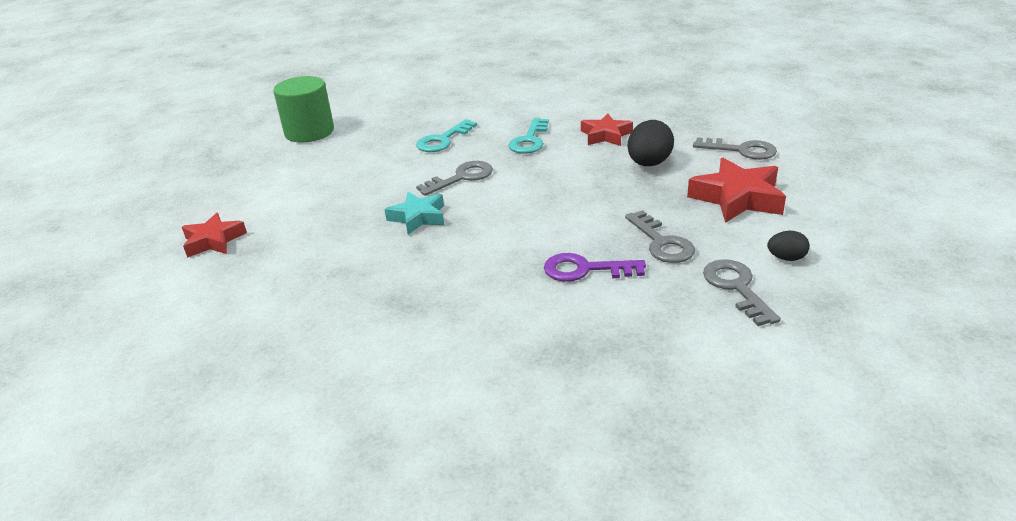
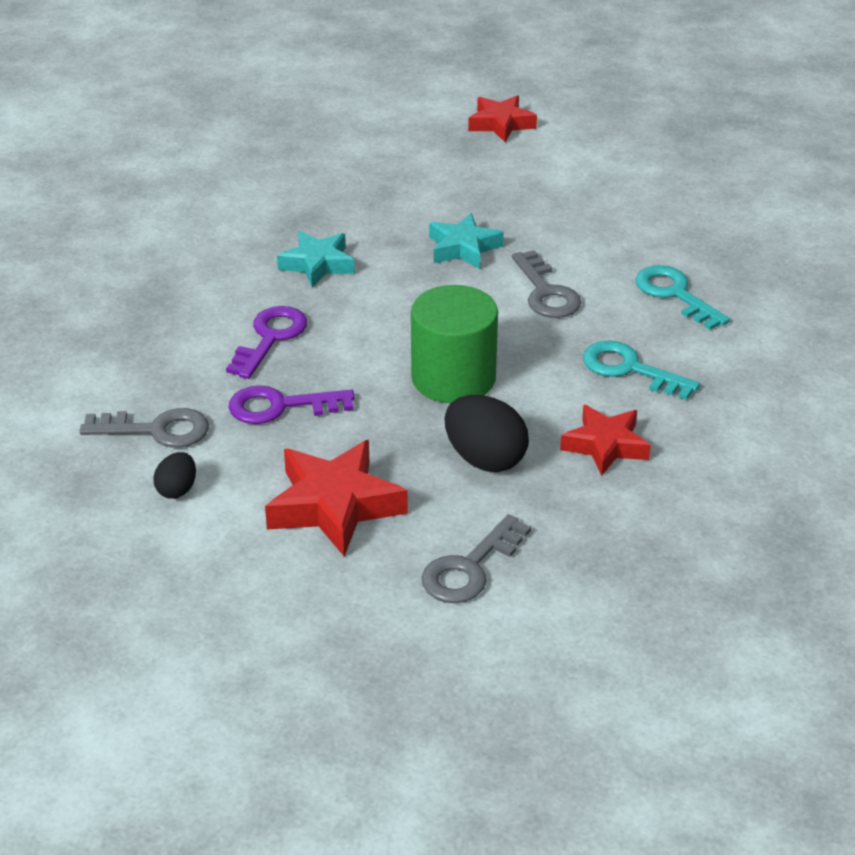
camera: 105 degrees right, 5 degrees up
(309, 132) = (765, 191): green cylinder -> green cylinder (453, 378)
(470, 275) = (317, 264): none -> turquoise star
(662, 242) = (280, 406): grey key -> purple key

